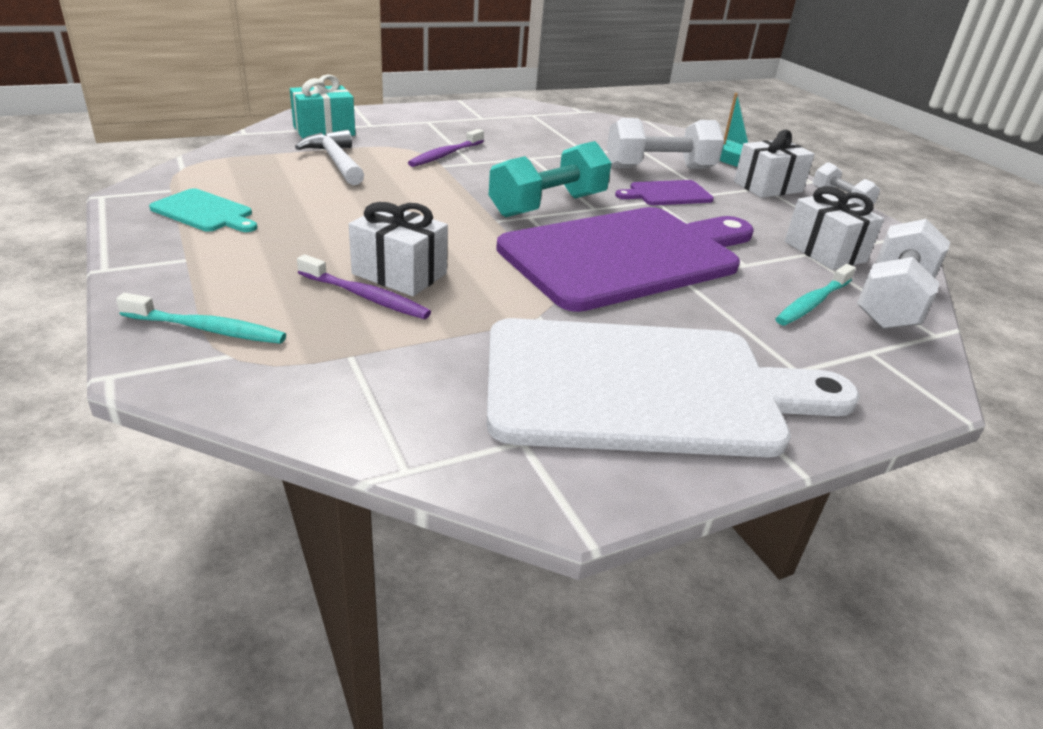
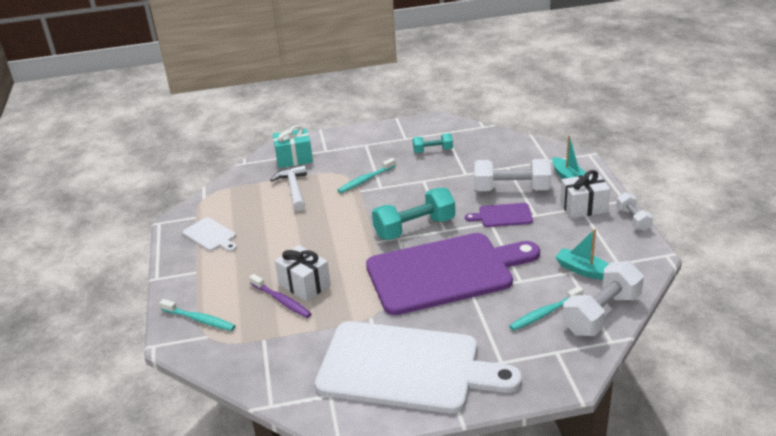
camera: 20 degrees right, 0 degrees up
(204, 212) = (210, 235): turquoise cutting board -> white cutting board
(445, 155) = (365, 180): purple toothbrush -> turquoise toothbrush
(527, 130) = (433, 150): none -> turquoise dumbbell
(824, 252) = (584, 270): white gift -> turquoise boat

